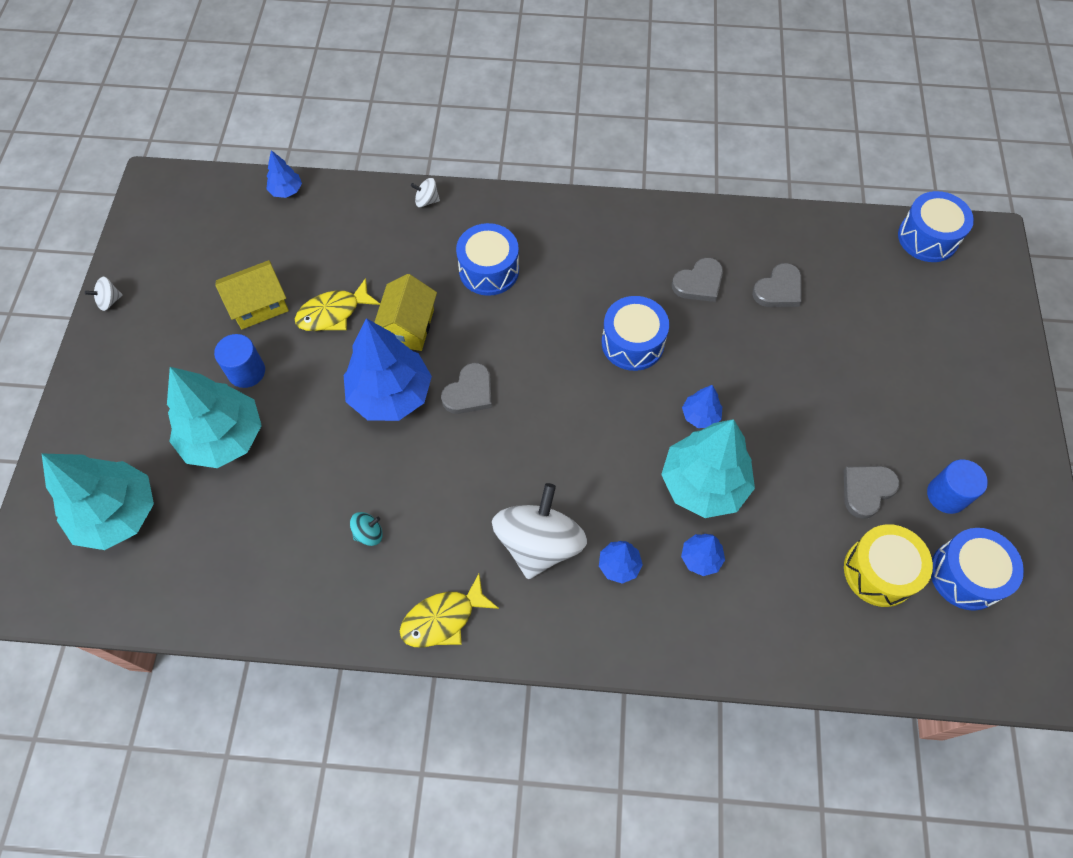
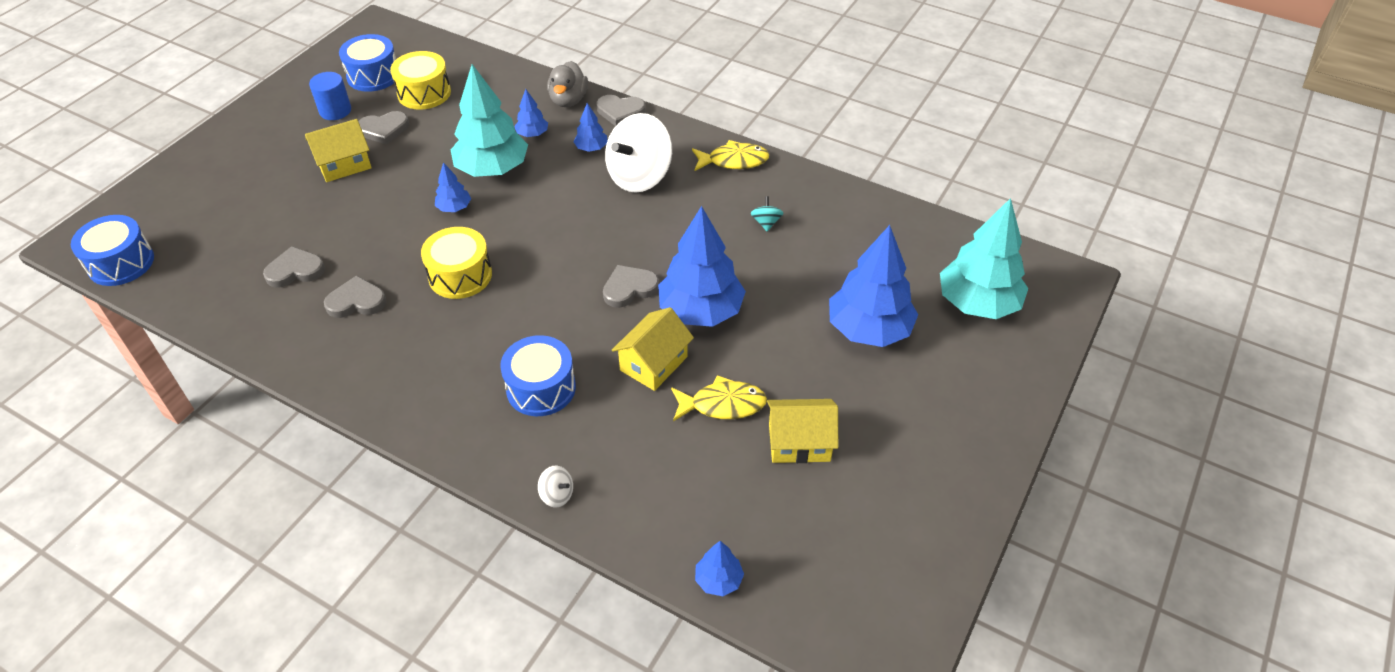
camera: 155 degrees left, 15 degrees down
(109, 301) = (971, 512): white spinning top -> none
(224, 437) = (869, 330): turquoise tree -> blue tree
(246, 372) = (831, 379): blue cylinder -> none
(369, 533) = (766, 223): turquoise spinning top -> turquoise spinning top turned 90 degrees clockwise
(624, 648) = (620, 112): none -> grey heart
(632, 343) = (460, 275): blue drum -> yellow drum
(701, 640) = (568, 100): none -> grey duck
(858, 423) = (344, 164): none -> yellow house

